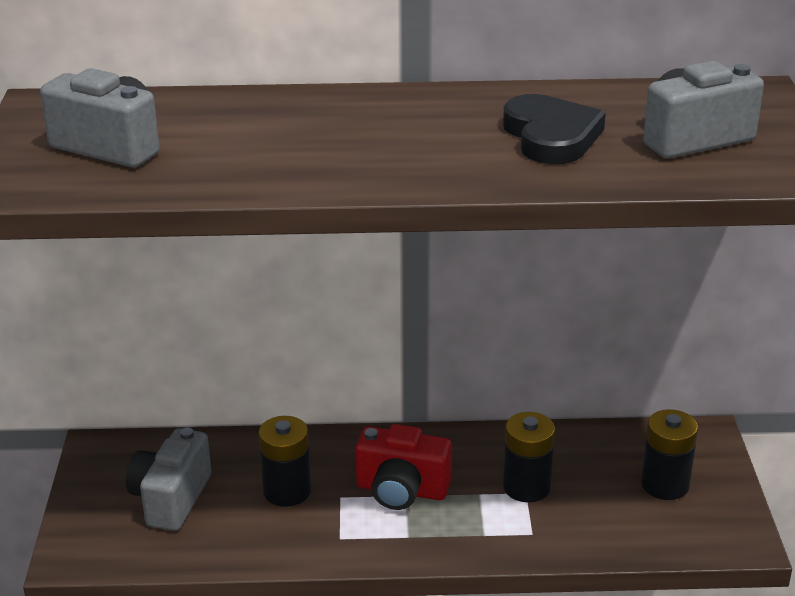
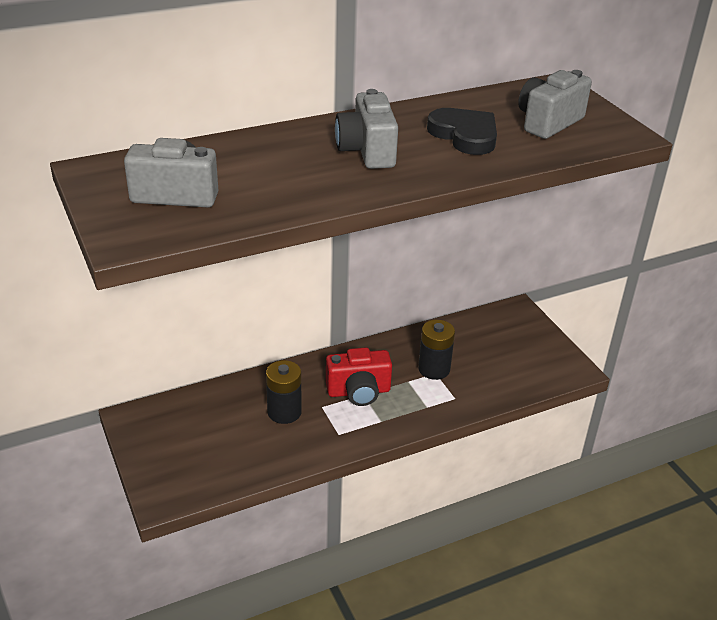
camera: 25 degrees left, 5 degrees up
(171, 499) = (208, 439): grey camera -> grey camera (367, 151)
(665, 484) = (513, 346): black battery -> none

